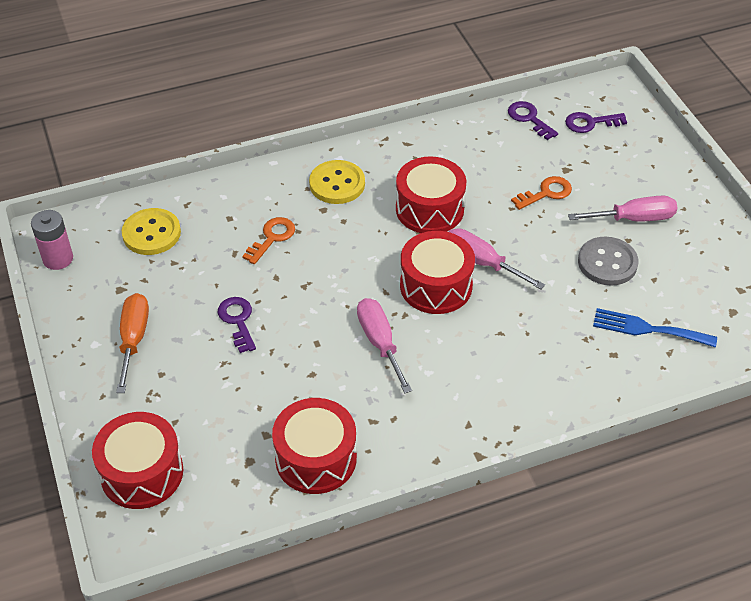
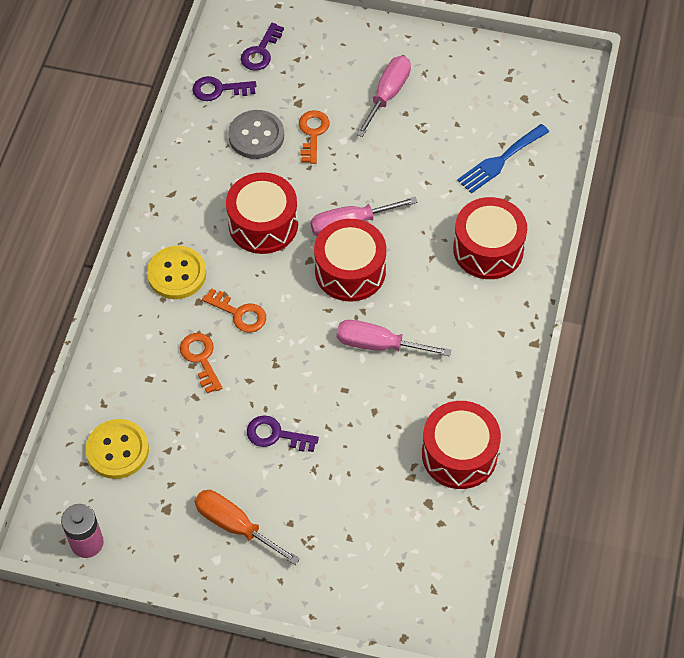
camera: 55 degrees left, 10 degrees up
(142, 473) = (384, 588): red drum -> red drum (488, 249)
(333, 239) = (240, 313): none -> orange key
(607, 263) = (418, 142): grey button -> grey button (256, 136)

